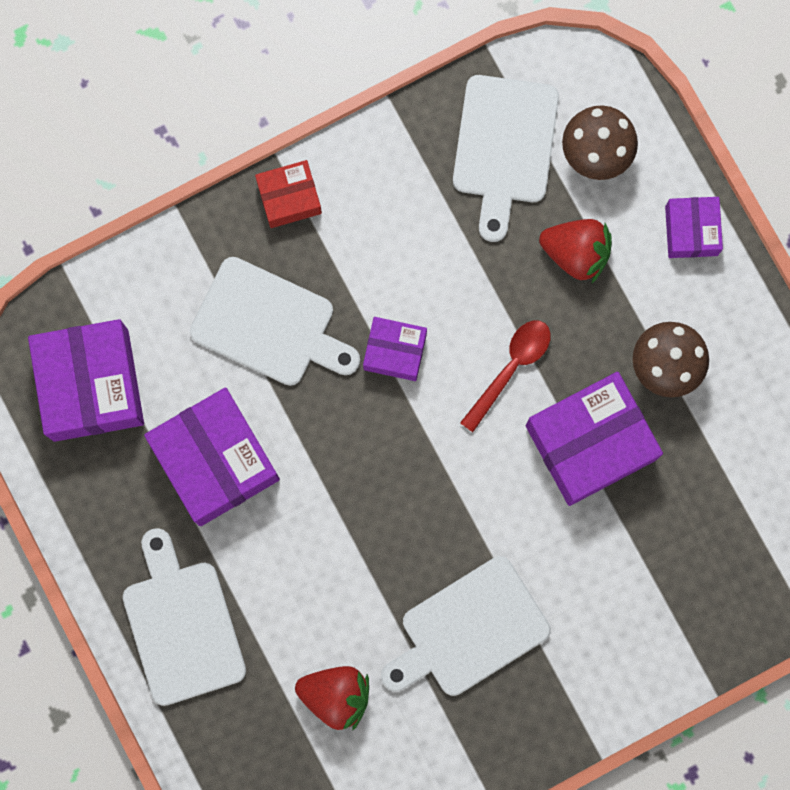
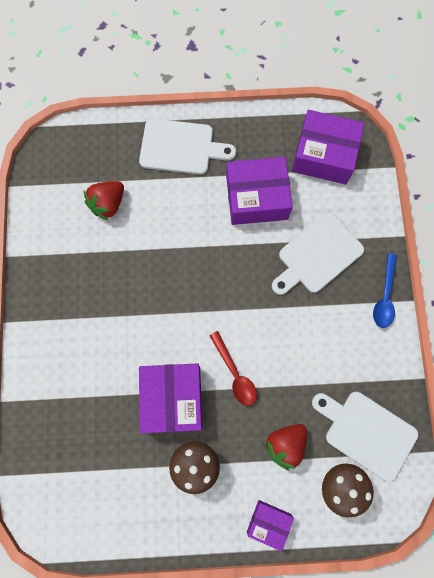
camera: 115 degrees right, 5 degrees down
(289, 198) = (384, 297): red box -> blue spoon
(395, 351) = (273, 314): purple box -> none
(468, 630) = (106, 284): white cutting board -> none

